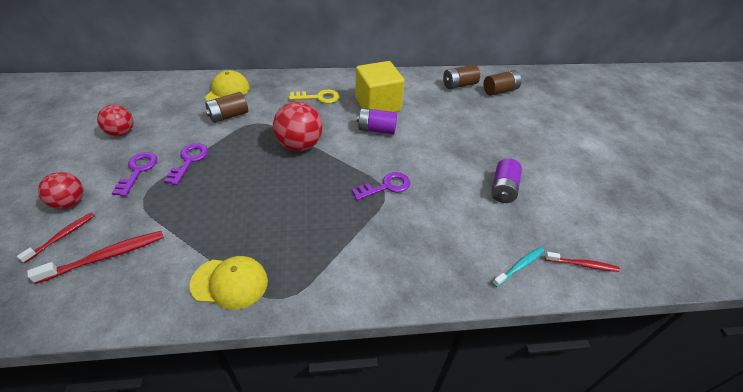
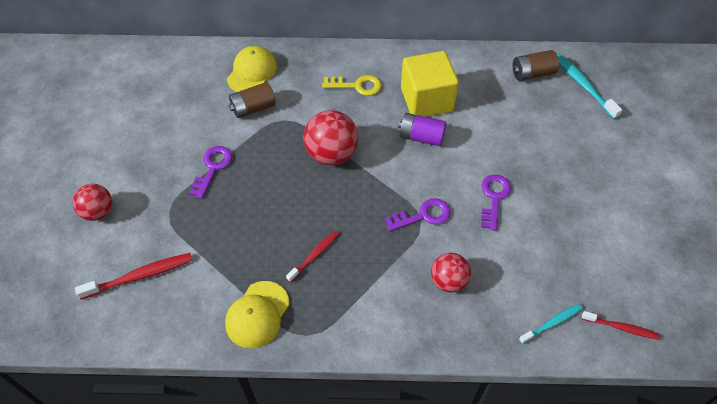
camera: 10 degrees right, 10 degrees up
(62, 236) = (96, 250): red toothbrush -> red toothbrush (314, 255)
(121, 132) = (139, 125): red ball -> red ball (448, 281)
(138, 171) = (161, 177): purple key -> purple key (494, 198)
(230, 283) = (257, 314): yellow cap -> yellow cap turned 105 degrees clockwise
(500, 91) = (583, 85): brown battery -> turquoise toothbrush
(503, 189) = (555, 228): purple battery -> none

